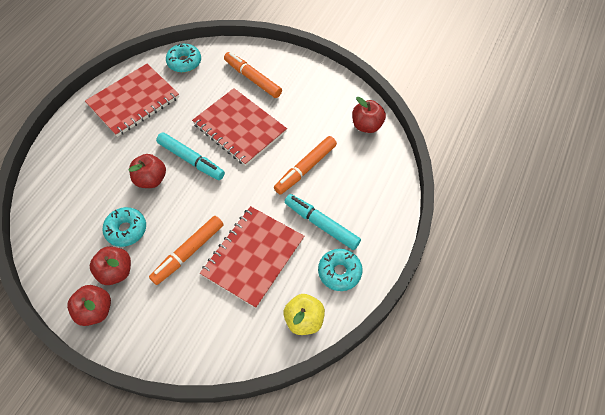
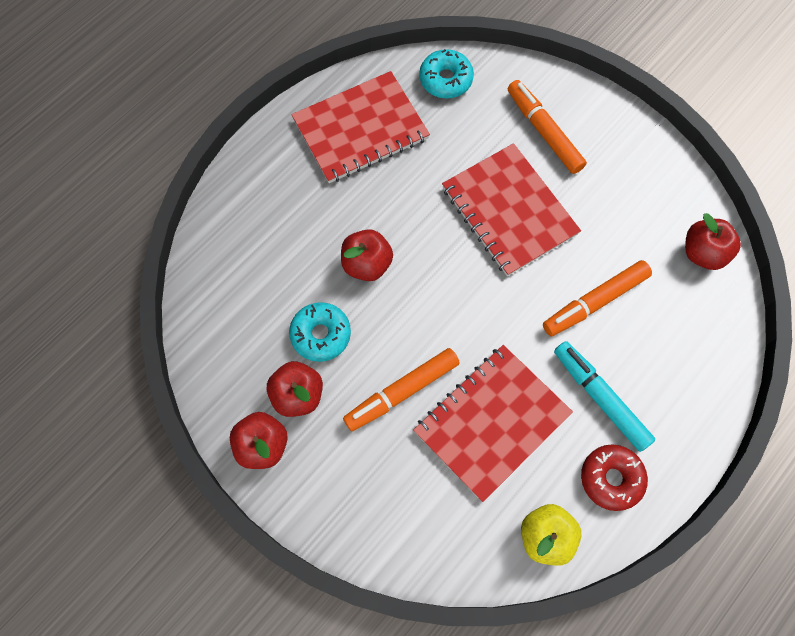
camera: 15 degrees right, 10 degrees up
(191, 160) = (429, 247): turquoise marker -> none
(339, 272) = (611, 478): turquoise donut -> red donut

